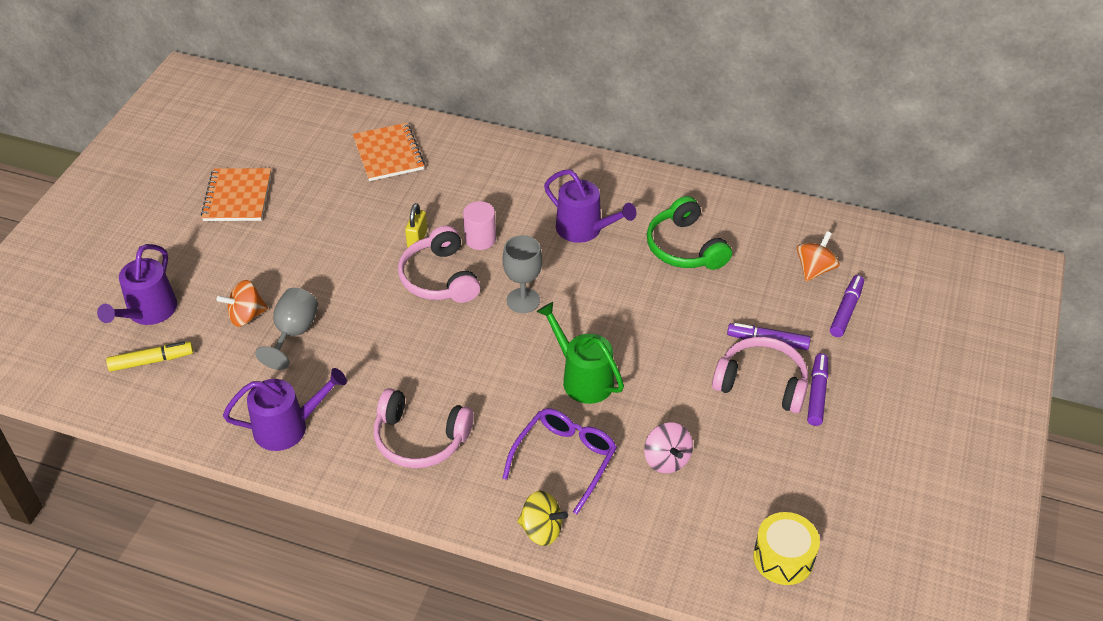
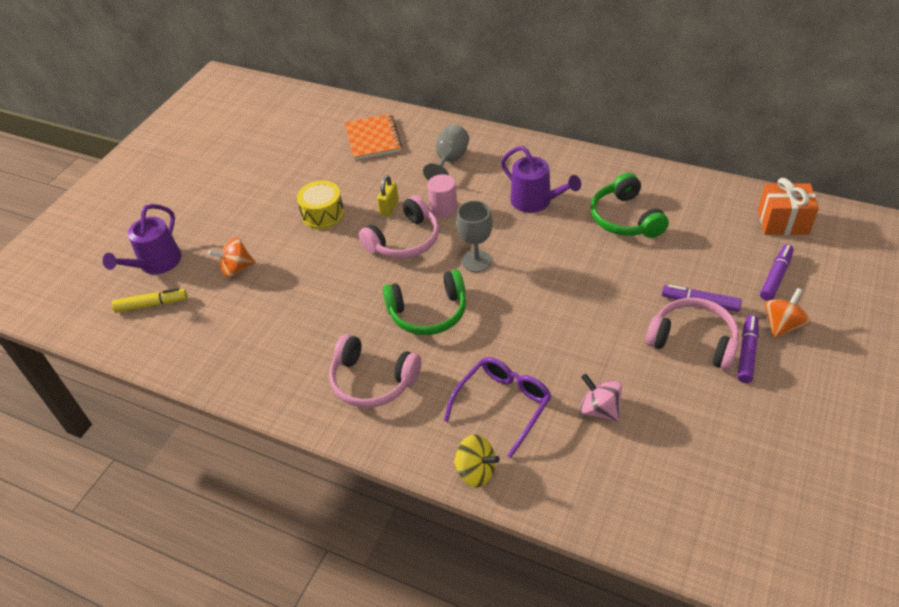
camera: 10 degrees right, 0 degrees up
(237, 197) = (244, 171): orange notebook -> none
(287, 427) = (257, 366): purple watering can -> none
(293, 333) = (274, 284): grey goblet -> grey goblet (450, 161)
(439, 278) = (405, 240): pink headphones -> pink headphones turned 120 degrees counterclockwise
(474, 361) = (428, 312): none -> green headphones
(583, 378) = (525, 331): green watering can -> none
(666, 459) = (599, 409): pink spinning top -> pink spinning top turned 150 degrees clockwise
(783, 558) = (711, 512): yellow drum -> yellow drum (323, 214)
(814, 269) = (745, 239): orange spinning top -> orange spinning top (782, 325)
(853, 249) = (783, 222): none -> orange gift

